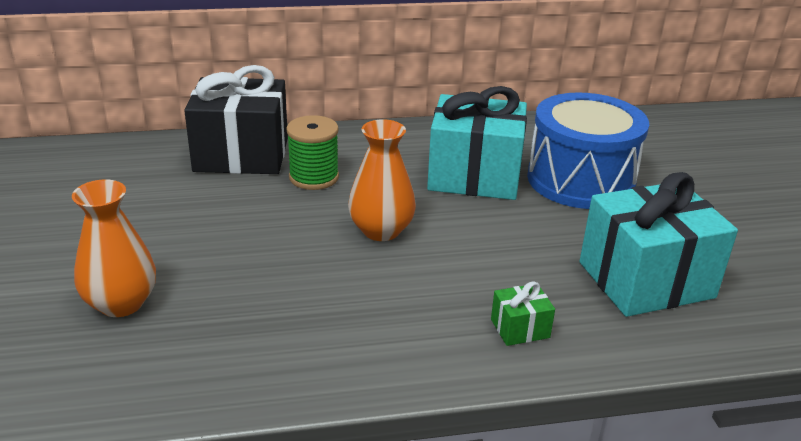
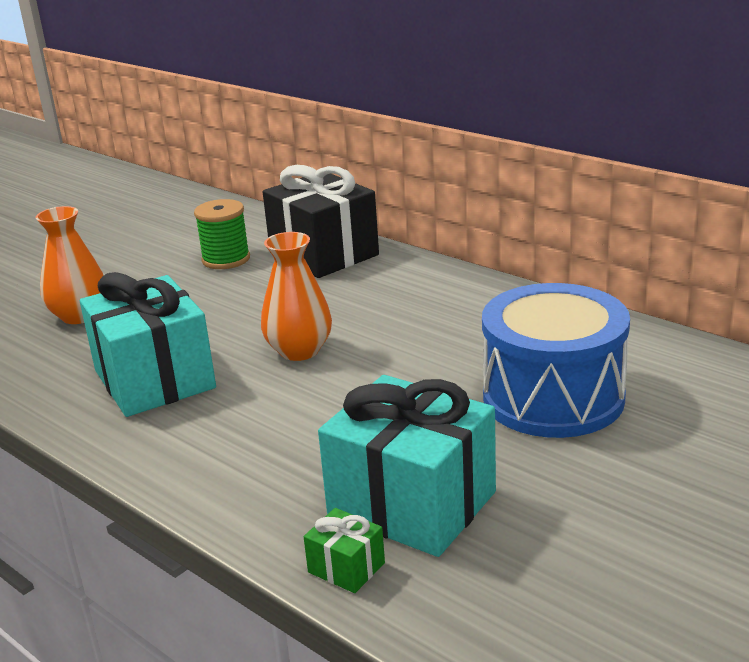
camera: 55 degrees right, 5 degrees down
(314, 177) = (337, 291): green spool -> green spool (226, 259)
(474, 176) = (460, 347): turquoise gift -> turquoise gift (154, 379)
(520, 328) = (238, 469): green gift -> green gift (346, 567)

